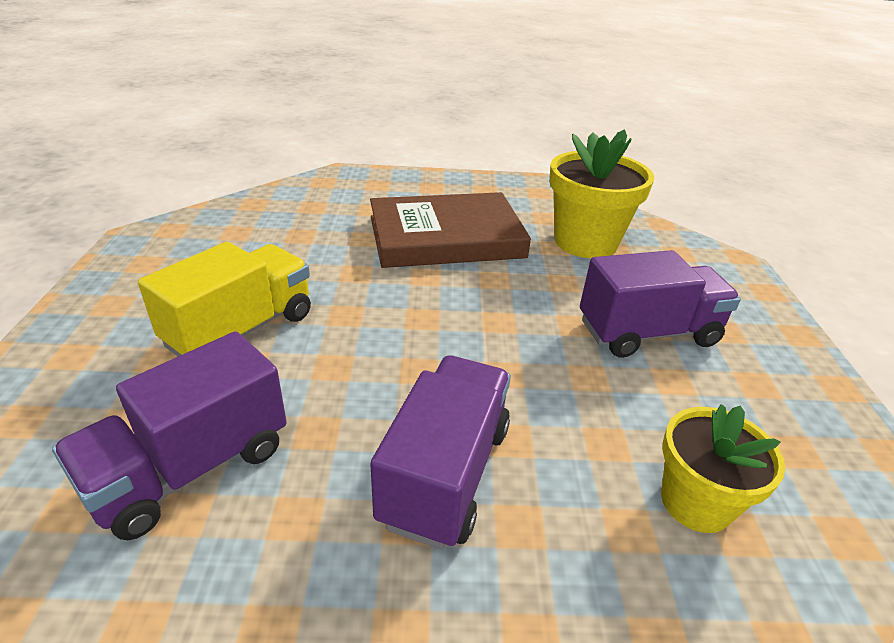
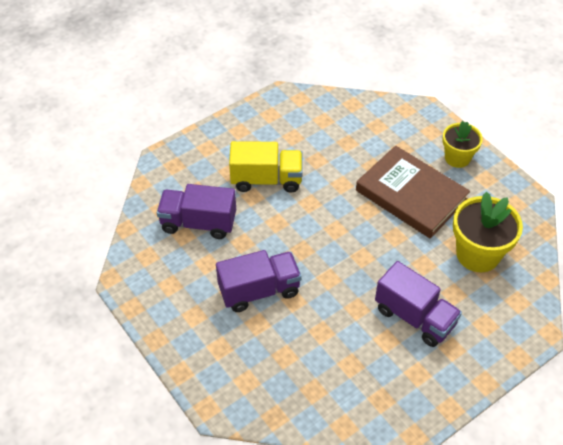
camera: 55 degrees right, 15 degrees up
(696, 502) = (316, 372): yellow flower pot -> yellow flower pot (457, 158)

